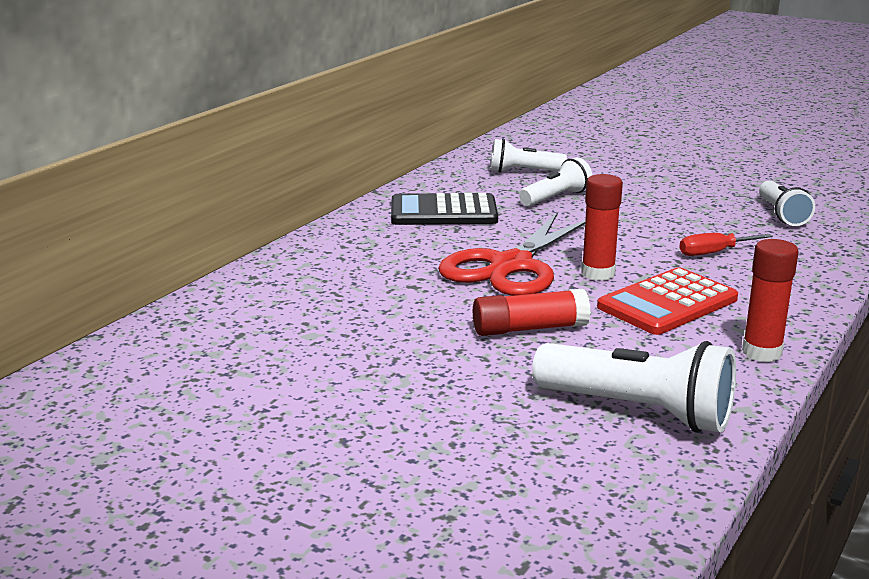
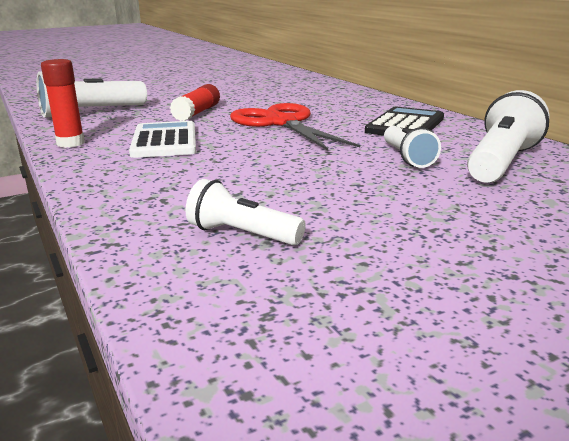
camera: 120 degrees right, 0 degrees up
(523, 172) = (501, 162): white flashlight -> white flashlight, size x1.62
(598, 273) = (235, 137): red glue stick -> none
(667, 303) = (164, 141): red calculator -> white calculator
(714, 253) = (208, 174): red screwdriver -> none

